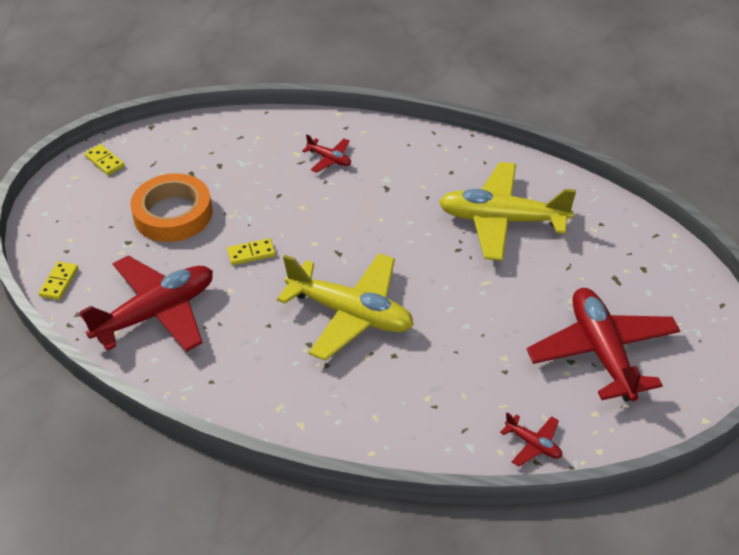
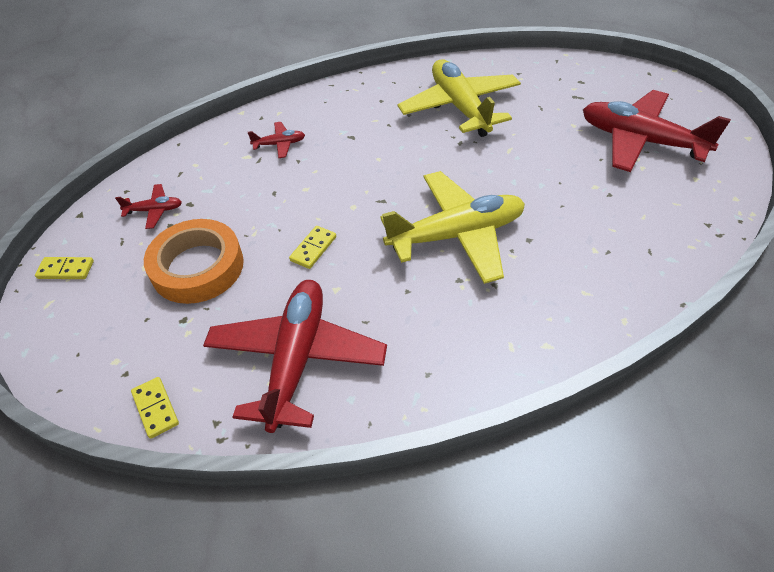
camera: 45 degrees left, 5 degrees up
(503, 220) = (460, 107): yellow plane -> yellow plane turned 105 degrees clockwise
(533, 444) = (700, 225): red plane -> red plane (154, 210)

